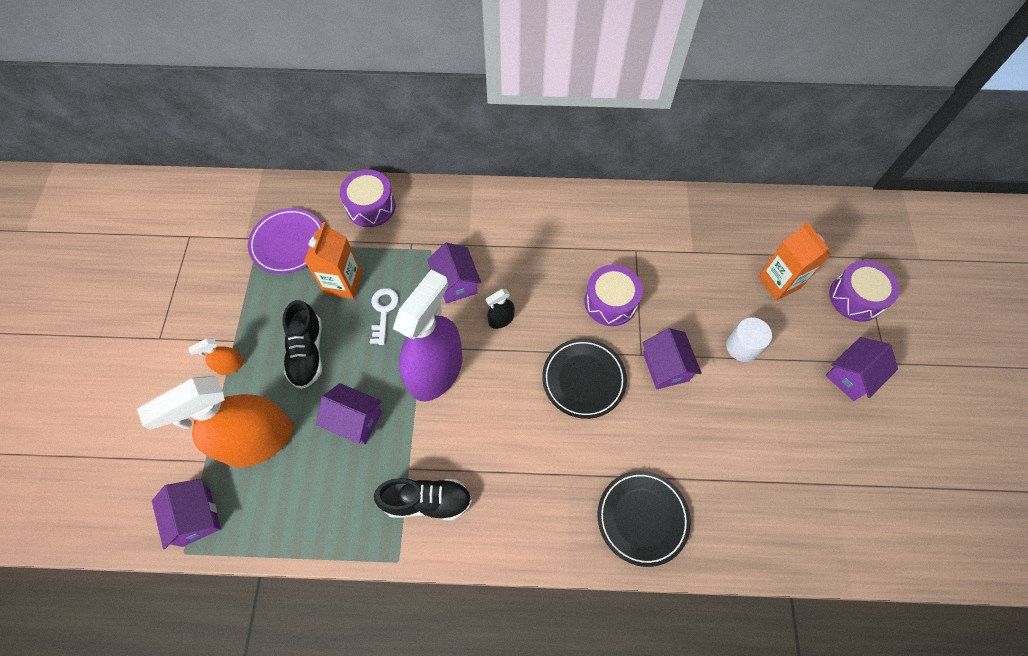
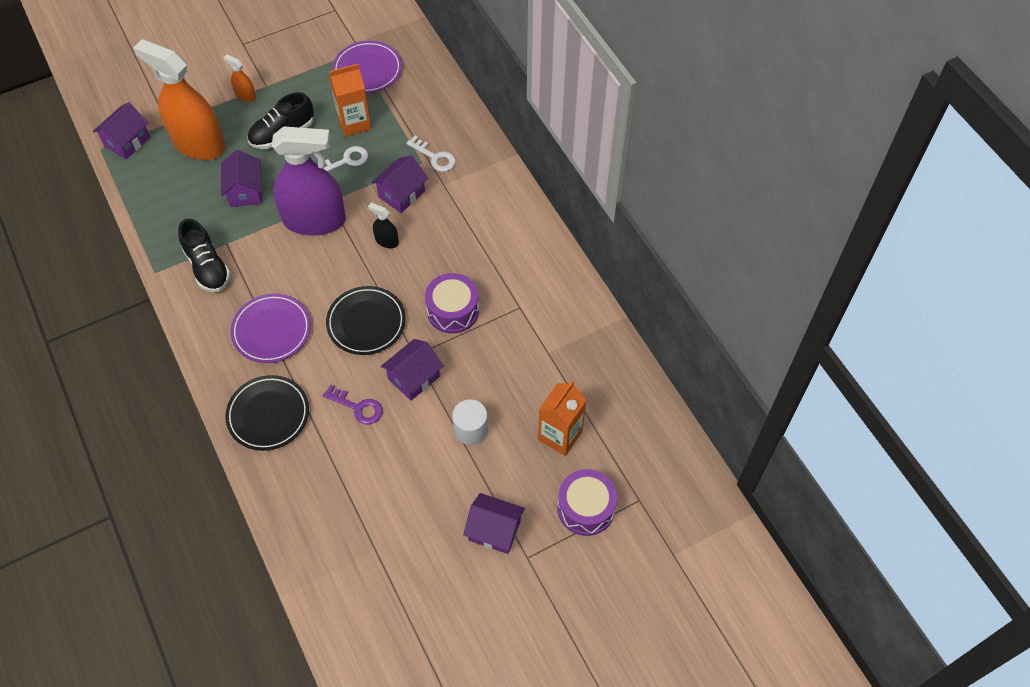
camera: 60 degrees right, 5 degrees down
(371, 206) = (436, 102): purple drum -> none
(433, 237) = (435, 157): none -> white key
(544, 470) = (271, 330): none -> purple plate
(674, 430) = (358, 407): none -> purple key

